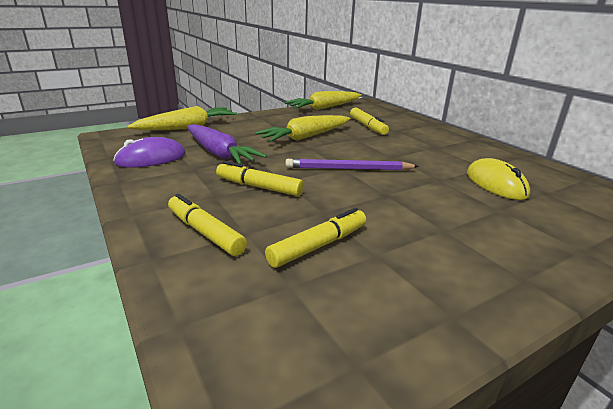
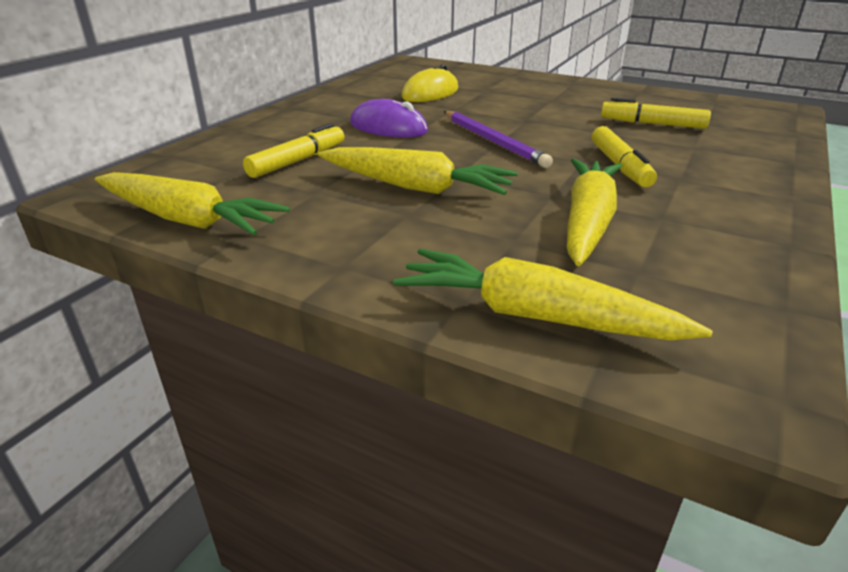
camera: 120 degrees left, 5 degrees up
(151, 158) = (707, 264): purple mouse -> purple mouse (388, 127)
(205, 232) = (730, 159): yellow marker -> none
(219, 153) = (587, 222): purple carrot -> yellow carrot

